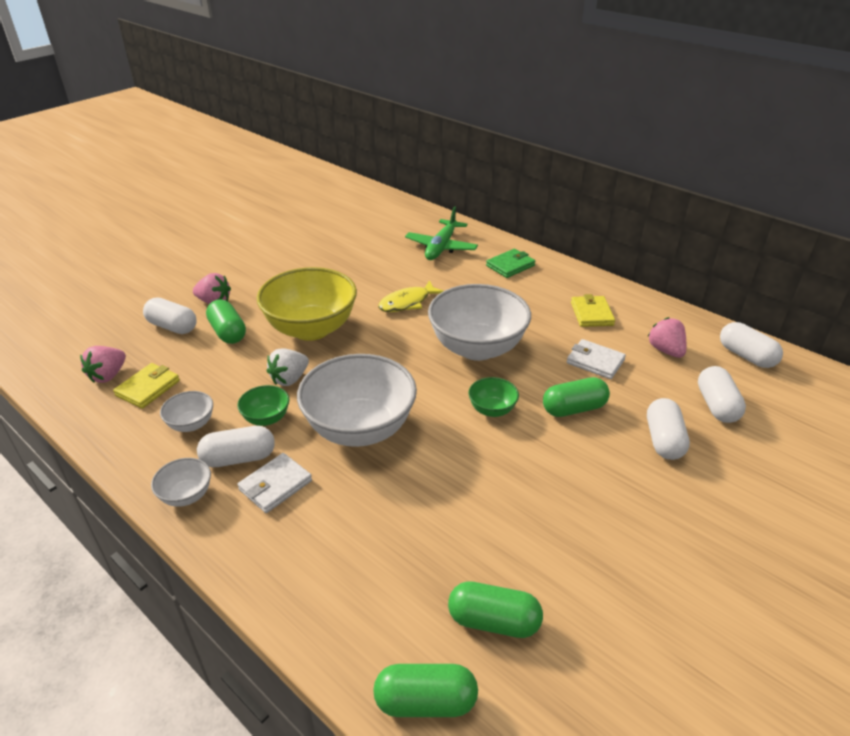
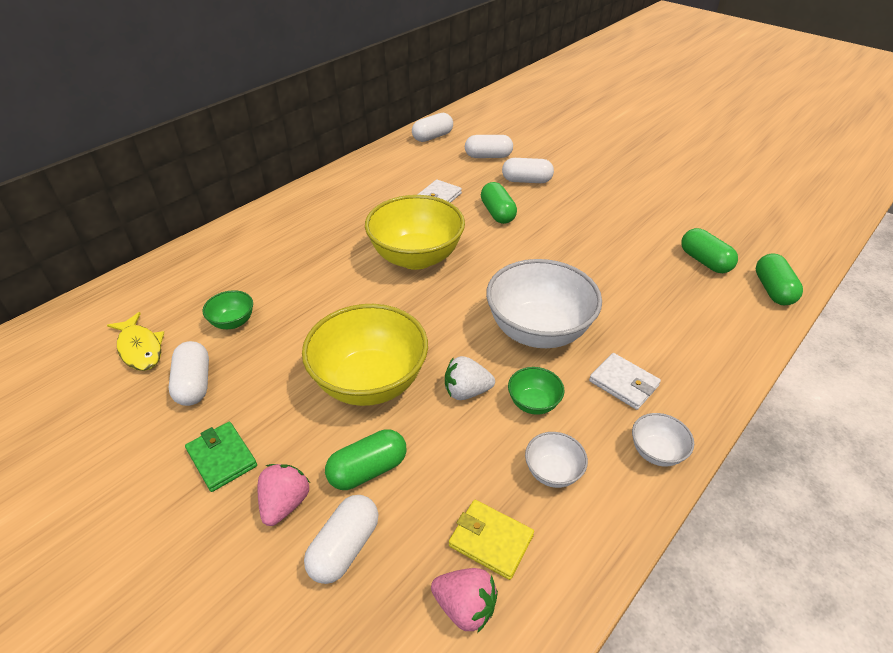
camera: 90 degrees left, 5 degrees up
(239, 458) = (596, 417): white capsule -> white capsule (194, 384)
(289, 379) = (466, 391): white strawberry -> white strawberry turned 135 degrees clockwise
(407, 303) = (328, 303): yellow fish -> yellow fish (140, 348)
(441, 247) = (211, 277): green plane -> none
(477, 348) = (416, 257): white bowl -> yellow bowl
(492, 410) = (503, 252): green bowl -> green bowl (233, 322)
(493, 621) = (704, 261): green capsule -> green capsule turned 45 degrees counterclockwise
(510, 266) = (272, 230): green wallet -> green wallet (222, 458)
(591, 314) = (369, 192): yellow wallet -> none
(665, 350) = (424, 166): pink strawberry -> none

